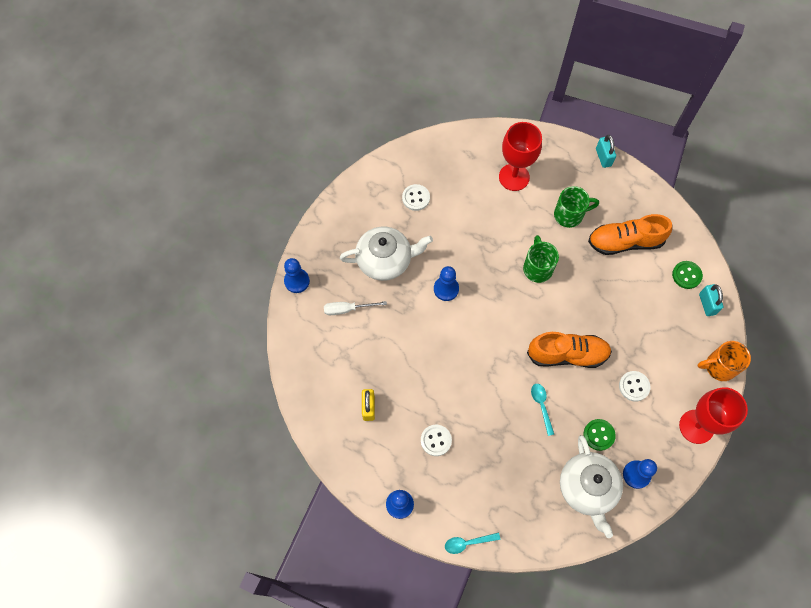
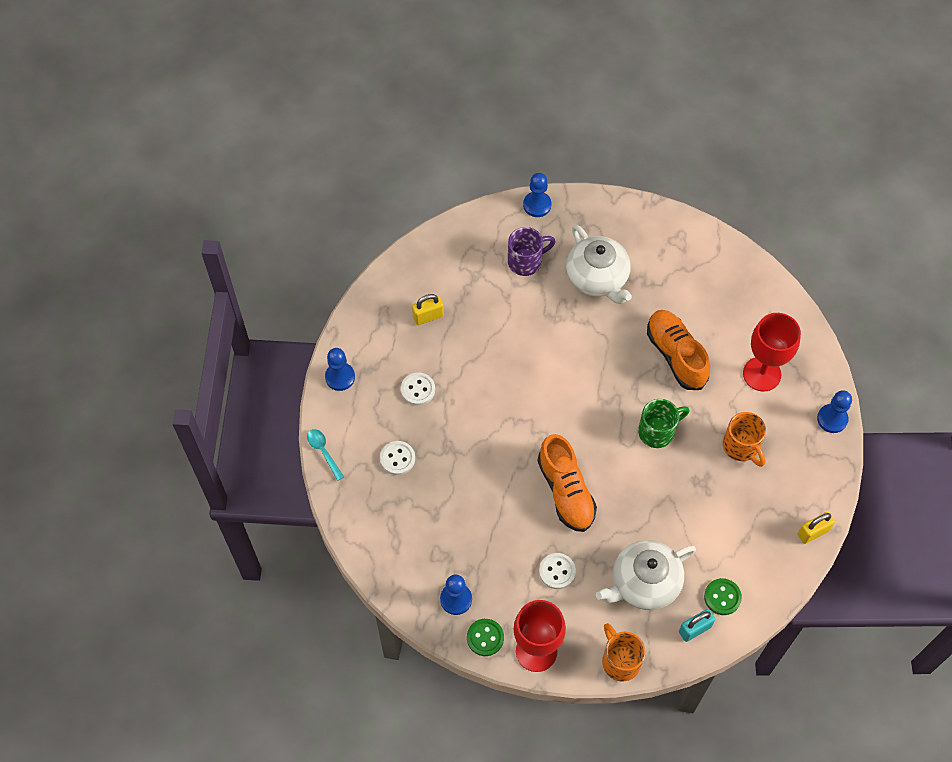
camera: 70 degrees right, 5 degrees down
(347, 309) = (526, 261): white screwdriver -> purple mug
(416, 198) = (686, 283): white button -> white button (397, 458)
(446, 289) = (590, 347): blue pawn -> blue pawn (832, 419)
(541, 406) = (495, 481): turquoise spoon -> none
(569, 215) = (741, 447): green mug -> orange mug
(587, 488) = (422, 552): white teapot -> white teapot (644, 583)
(599, 435) = (486, 548): green button -> green button (485, 638)
(603, 157) = (837, 463): turquoise padlock -> none
(625, 242) = (734, 517): orange shoe -> orange shoe (676, 355)
(652, 195) = (813, 532): none -> yellow padlock

